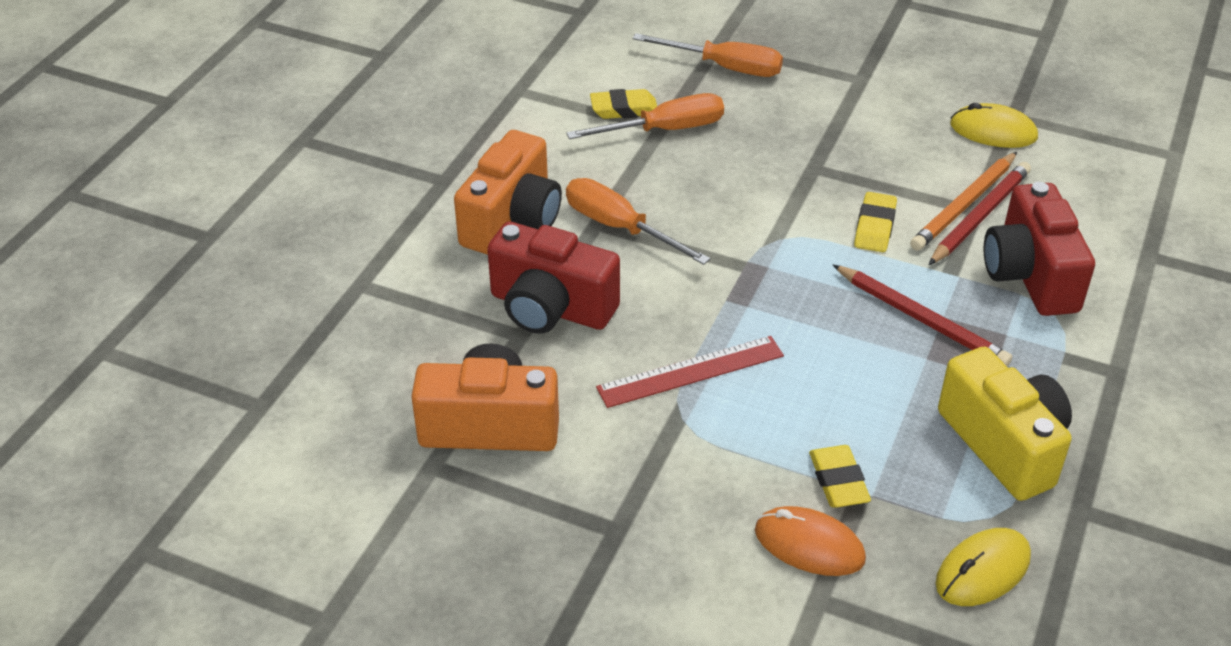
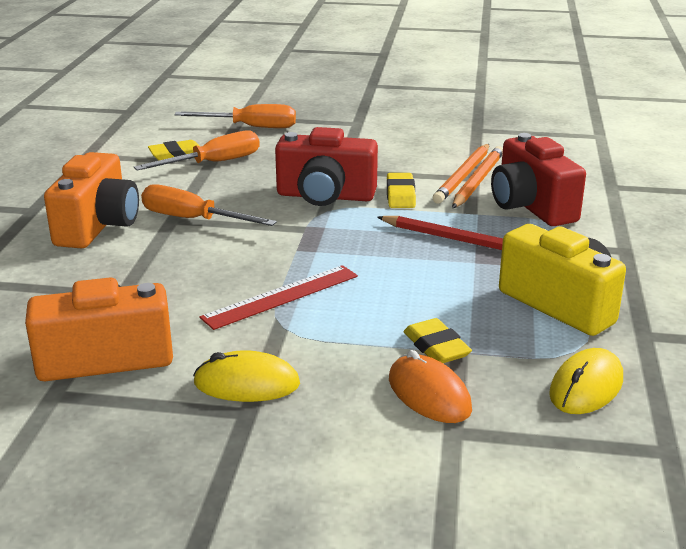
camera: 15 degrees left, 15 degrees down
(550, 308) = (144, 274): red camera -> red camera (325, 196)
(809, 545) = (429, 394): orange mouse -> orange mouse turned 45 degrees clockwise
(980, 217) = (478, 181): red pencil -> orange pencil
(993, 131) = (466, 138): yellow mouse -> yellow mouse (246, 384)

